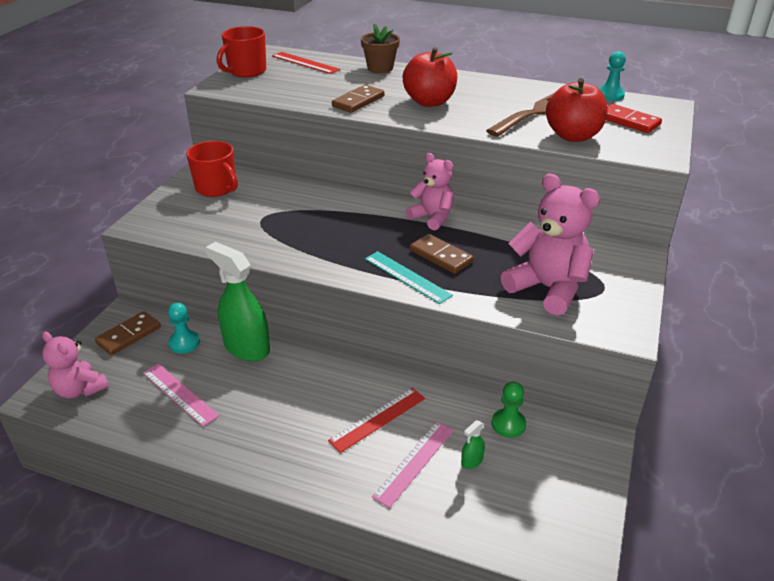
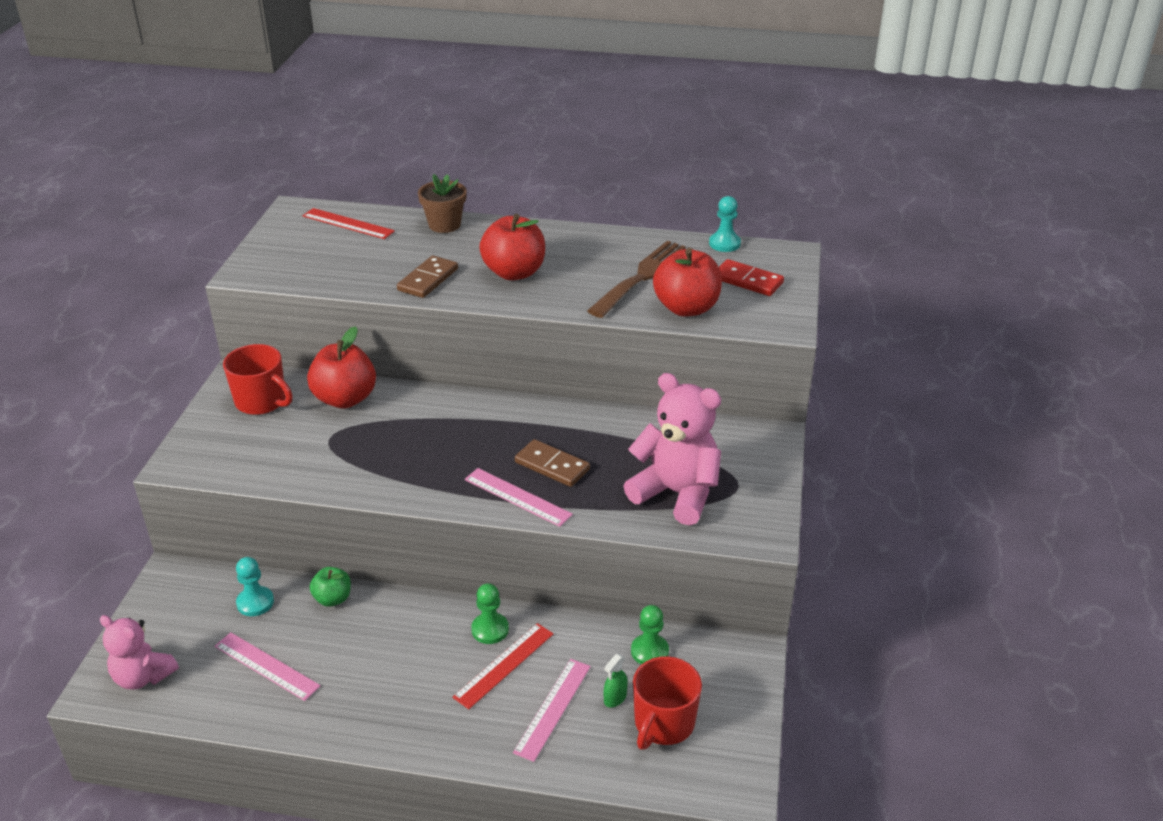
camera: 10 degrees left, 0 degrees up
(128, 335) = (183, 601): brown domino -> none
(246, 71) = (276, 244): red mug -> red mug (663, 724)
(246, 347) = (333, 599): green spray bottle -> green apple
(281, 192) = (345, 399): none -> red apple
(371, 388) = (490, 629): none -> green pawn
(407, 277) = (517, 497): turquoise ruler -> pink ruler
(432, 217) = (534, 415): pink teddy bear -> none

